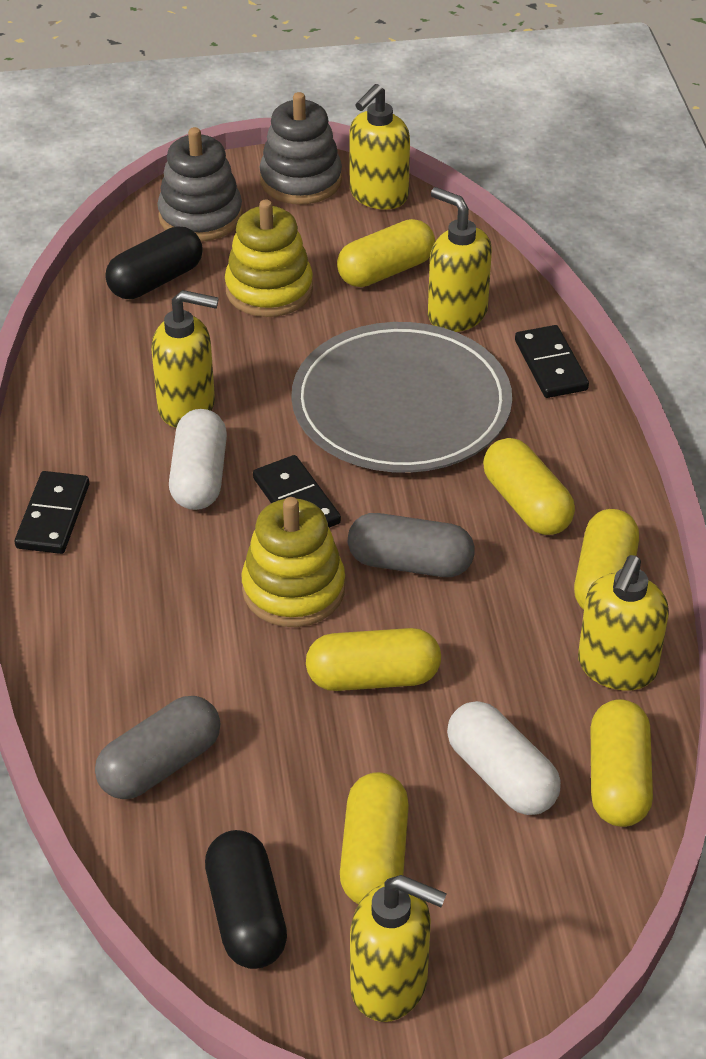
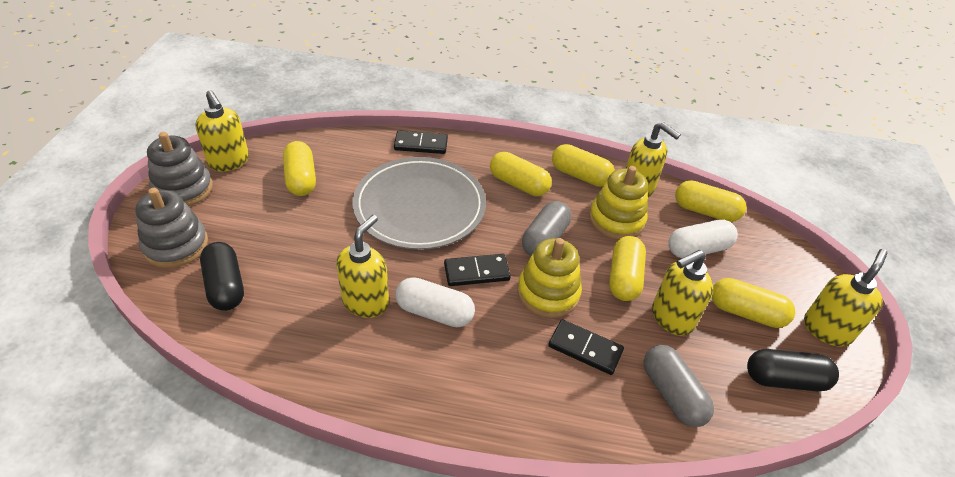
camera: 75 degrees left, 0 degrees up
(53, 516) = (434, 404): black domino -> black domino (585, 349)
(269, 290) = (279, 232): yellow stacking toy -> yellow stacking toy (616, 220)
(456, 314) = (358, 164): yellow soap dispenser -> yellow soap dispenser (671, 318)
(526, 504) = (518, 184): yellow capsule -> yellow capsule turned 45 degrees clockwise

